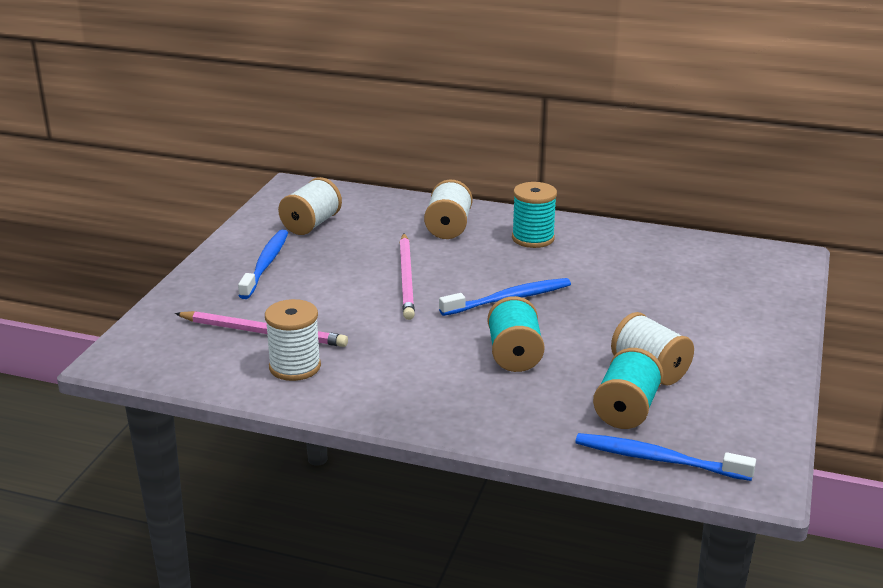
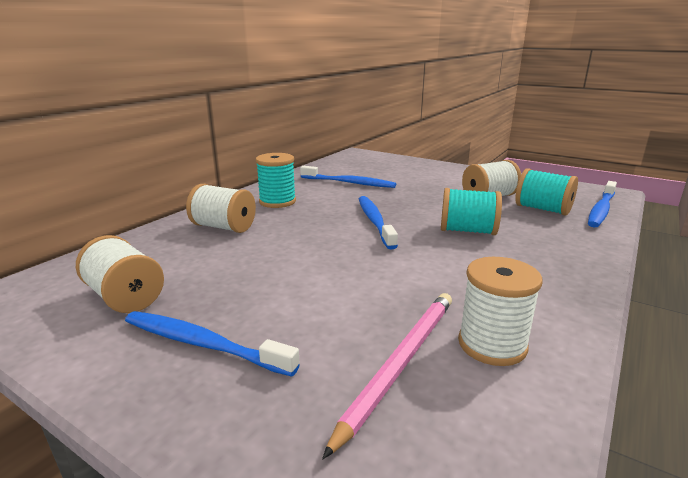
camera: 75 degrees left, 5 degrees down
(406, 279) = (312, 257): pink pencil -> none
(632, 268) = (349, 183): none -> blue toothbrush

